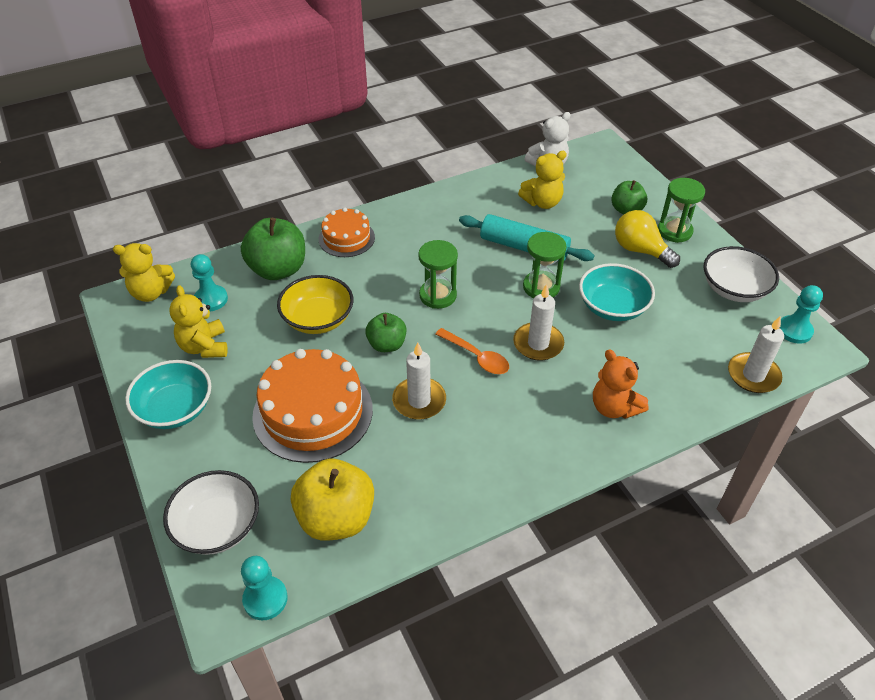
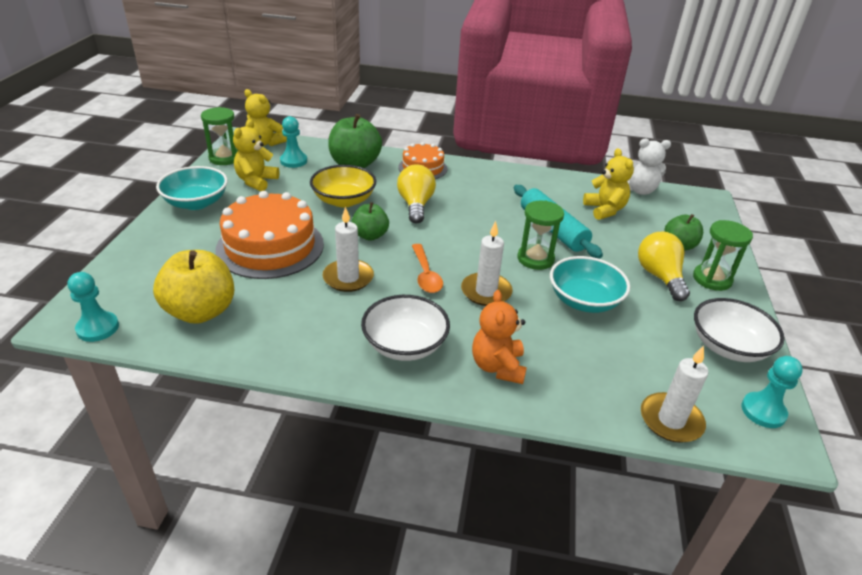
camera: 35 degrees right, 10 degrees down
(217, 526) = (131, 273): white bowl -> white bowl (405, 345)
(388, 286) = (415, 205): none -> yellow light bulb
(438, 295) = (445, 226): green hourglass -> green hourglass (224, 158)
(542, 202) = (605, 210): yellow teddy bear -> yellow teddy bear turned 120 degrees counterclockwise

